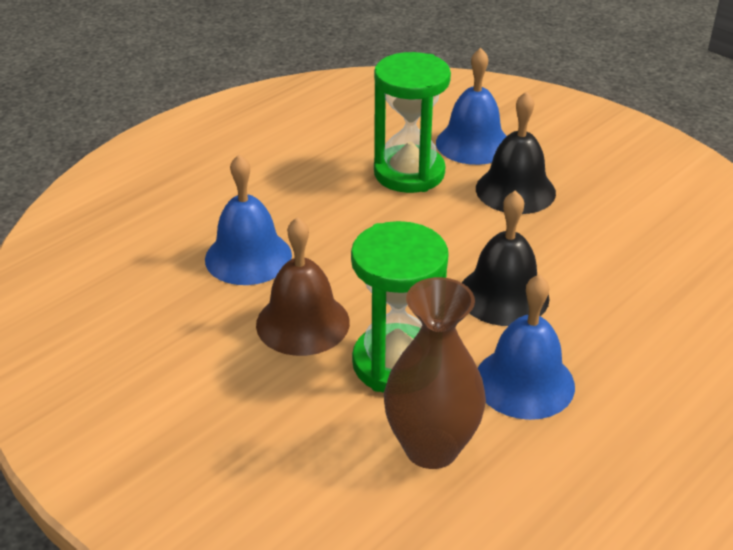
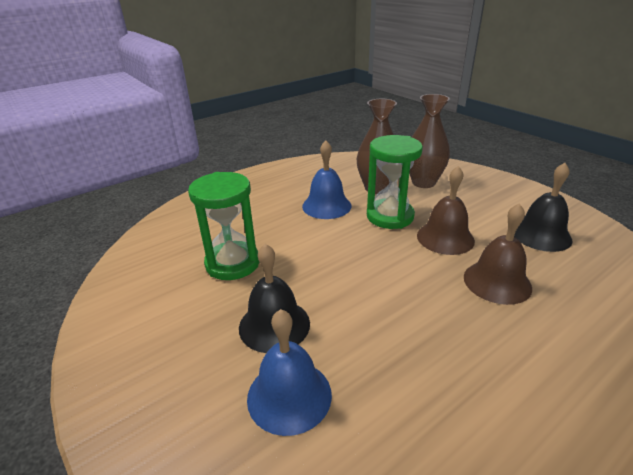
camera: 170 degrees left, 5 degrees down
(248, 257) = (497, 282): blue bell -> brown bell
(322, 479) = (423, 182): none -> brown vase
(409, 173) = (367, 356): green hourglass -> green hourglass (232, 263)
(503, 295) = (320, 244): black bell -> black bell (541, 235)

